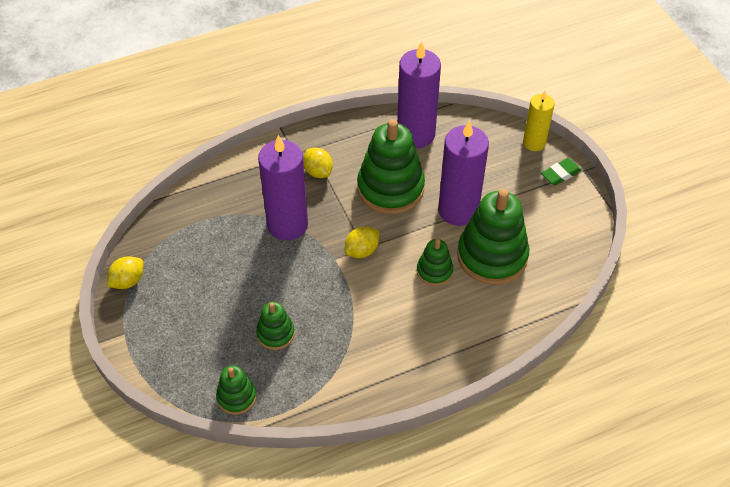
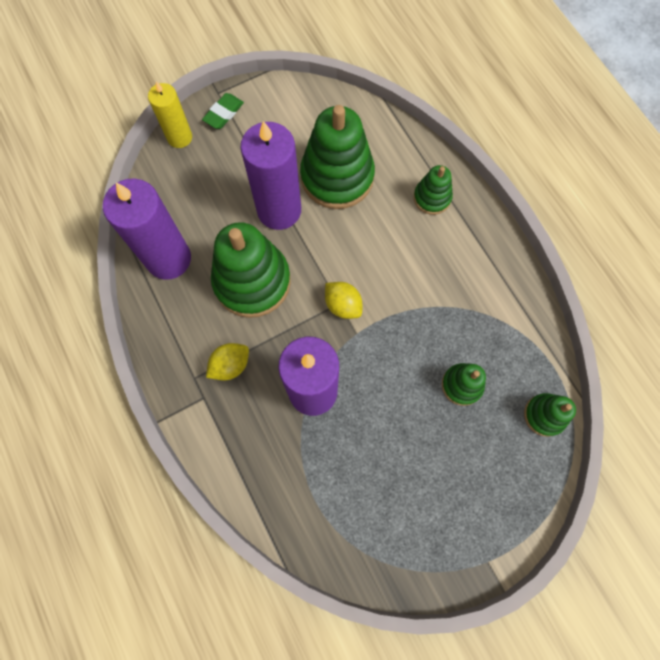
camera: 95 degrees left, 20 degrees up
(128, 281) = (415, 575): yellow lemon -> none
(434, 271) = (362, 230): green stacking toy -> green stacking toy (432, 198)
(560, 174) = (223, 113): green eraser -> green eraser turned 75 degrees clockwise

